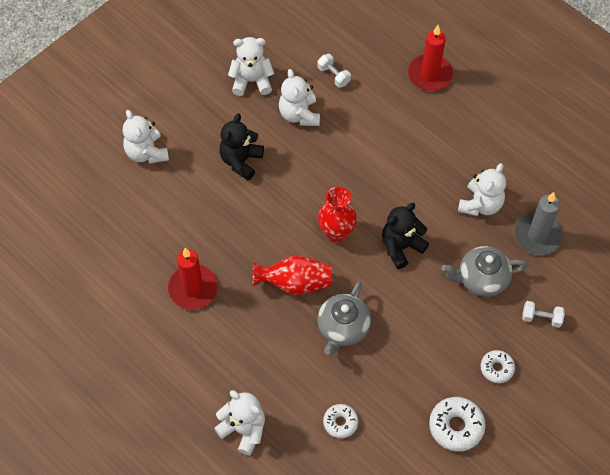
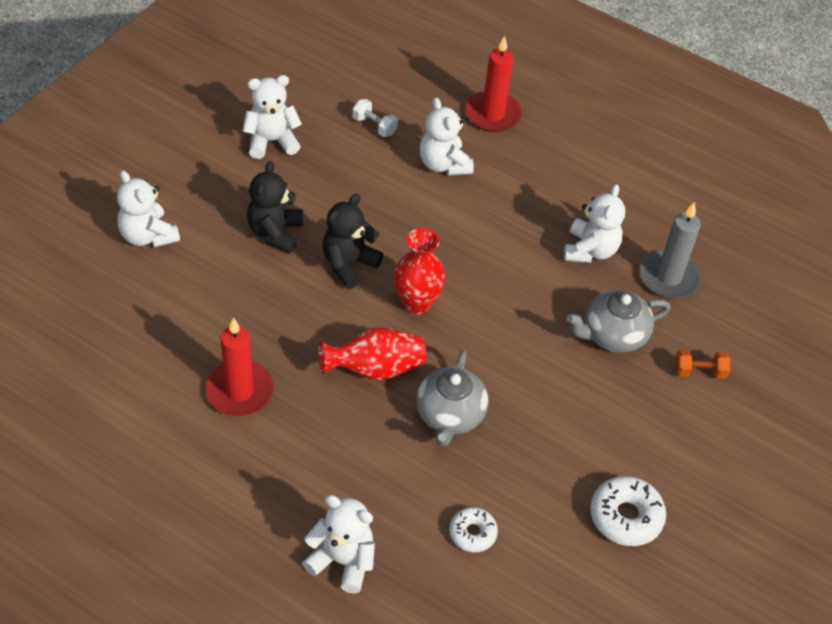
camera: 15 degrees left, 10 degrees down
(299, 114) = (340, 173): white teddy bear -> white teddy bear (444, 164)
(401, 247) = (503, 309): black teddy bear -> black teddy bear (349, 264)
(497, 368) = (659, 438): white donut -> none
(541, 318) = (699, 371): white dumbbell -> orange dumbbell

